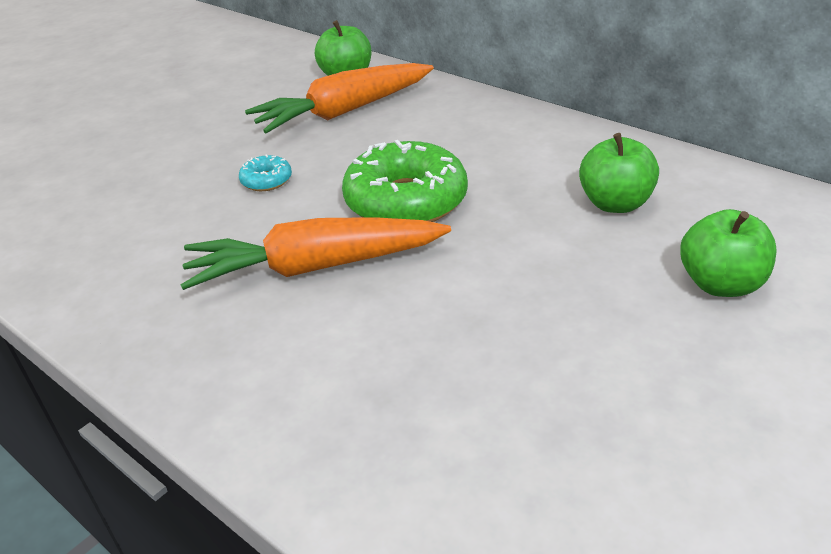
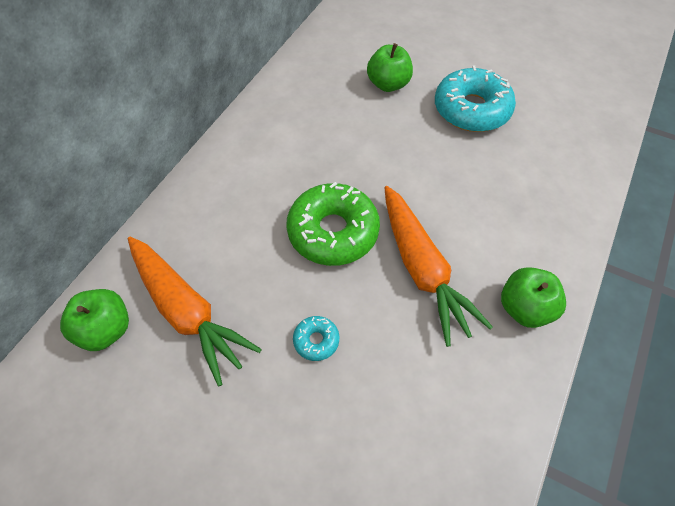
camera: 105 degrees left, 20 degrees up
(615, 203) = (320, 123): green apple -> green apple (524, 308)
(650, 389) = (471, 110): none -> turquoise donut

